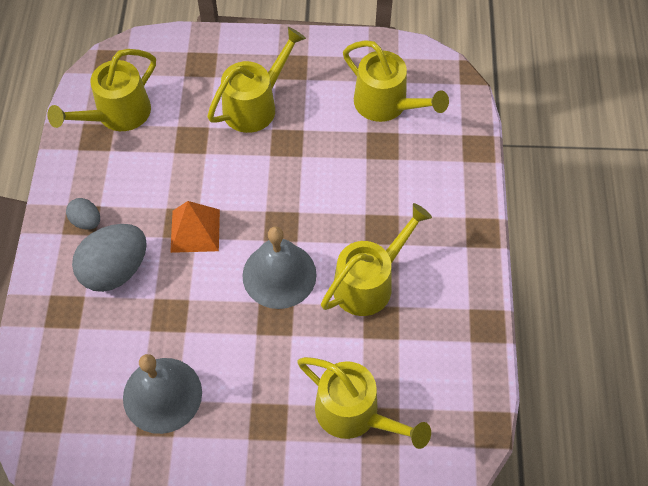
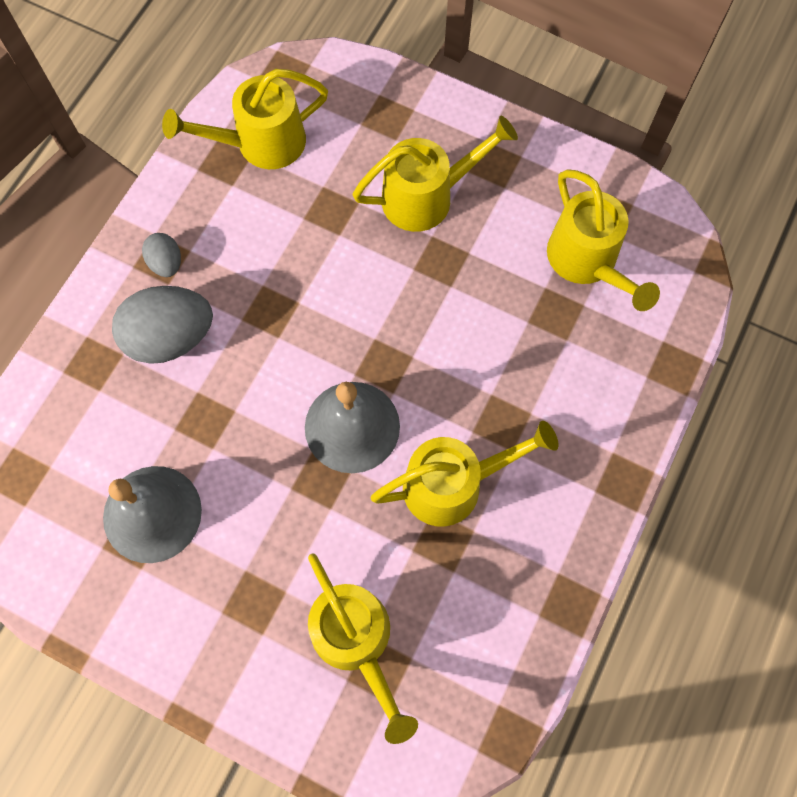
camera: 25 degrees right, 10 degrees up
(195, 230) = (282, 328): orange pyramid -> none

